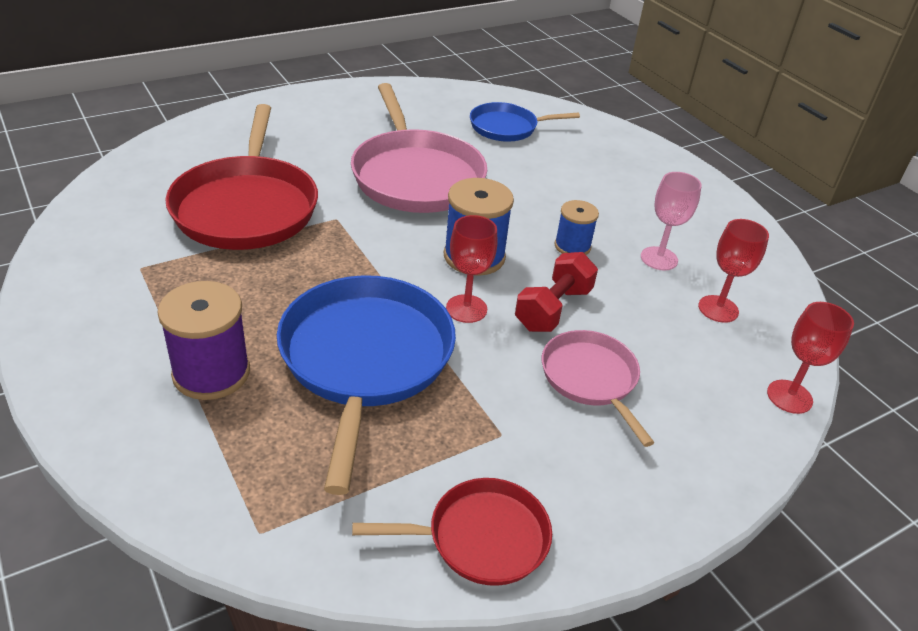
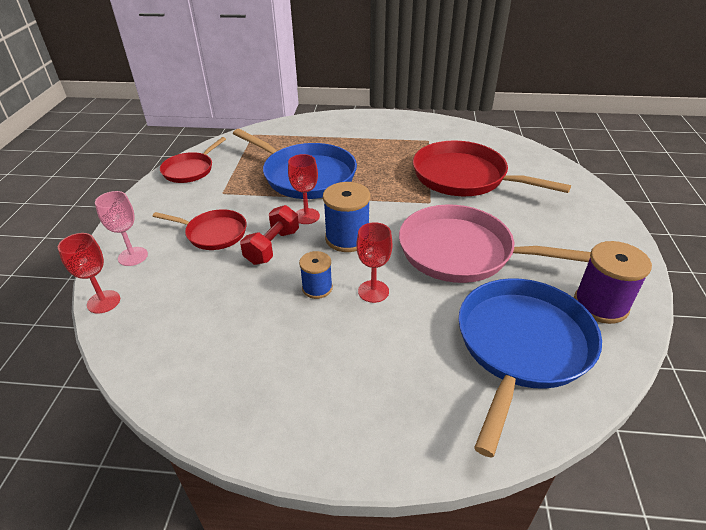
camera: 130 degrees right, 0 degrees up
(211, 373) = (338, 141): purple spool -> purple spool (600, 305)
(507, 127) = (521, 345): blue pan -> blue pan, size x1.78
(553, 309) = (272, 247): red dumbbell -> red dumbbell turned 45 degrees clockwise
(591, 379) = (213, 233): pink pan -> red pan
(659, 258) = (261, 328): pink goblet -> pink goblet (133, 256)
(718, 309) = (188, 323): red goblet -> red goblet (373, 291)

